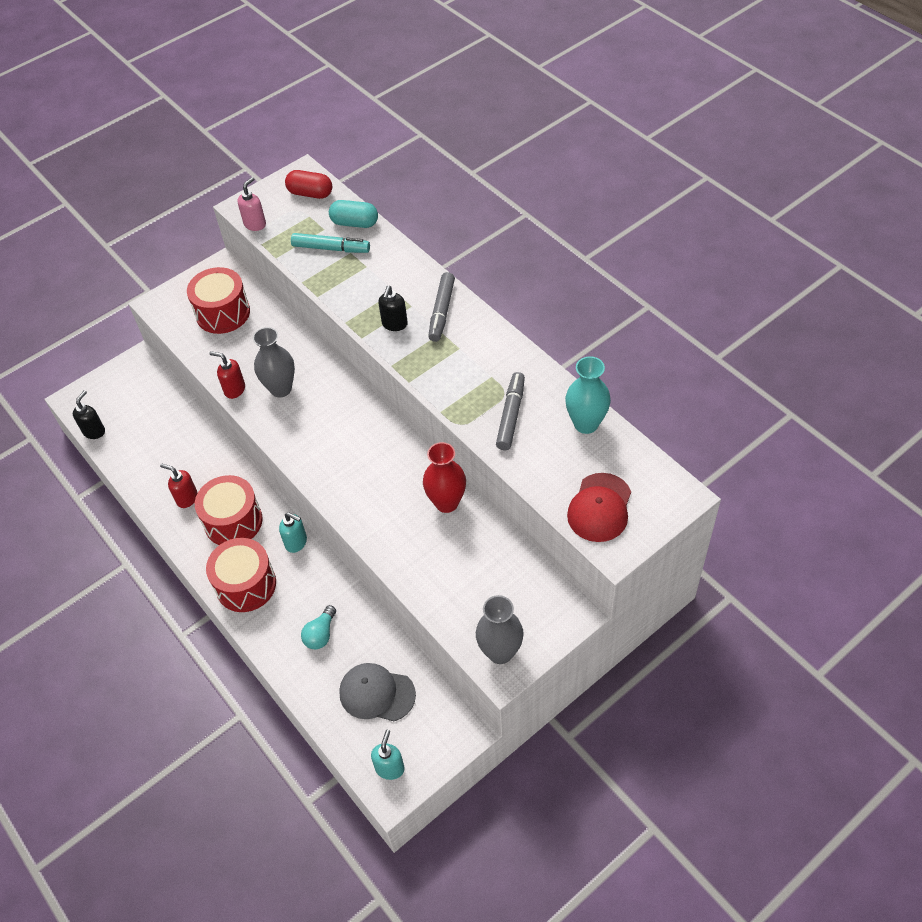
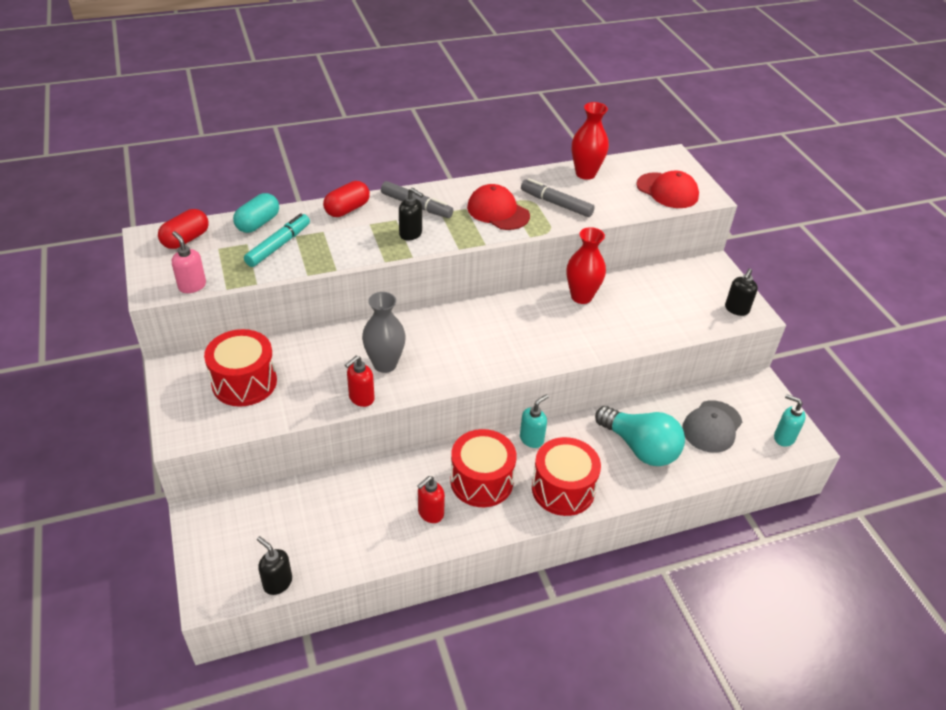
camera: 75 degrees left, 10 degrees down
(321, 634) = (640, 448): turquoise light bulb -> turquoise light bulb, size x1.92
(407, 268) = (347, 209): none -> red capsule
(468, 374) = (498, 211): none -> red cap
(500, 652) = (736, 309): grey vase -> black soap dispenser
(586, 424) = (585, 174): turquoise vase -> red vase

